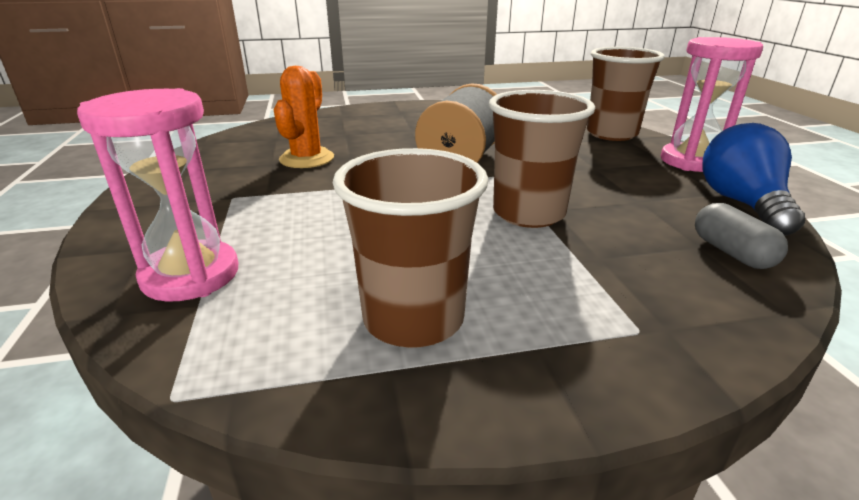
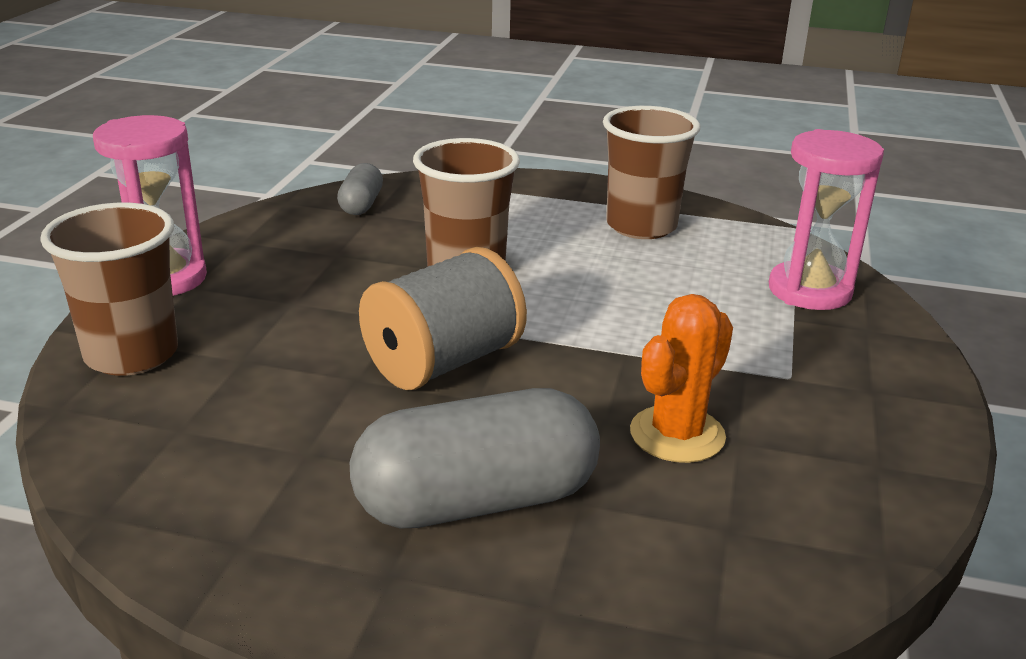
camera: 155 degrees left, 0 degrees up
(388, 127) = (477, 501): none -> grey capsule
(742, 204) = (253, 228): blue light bulb -> none

